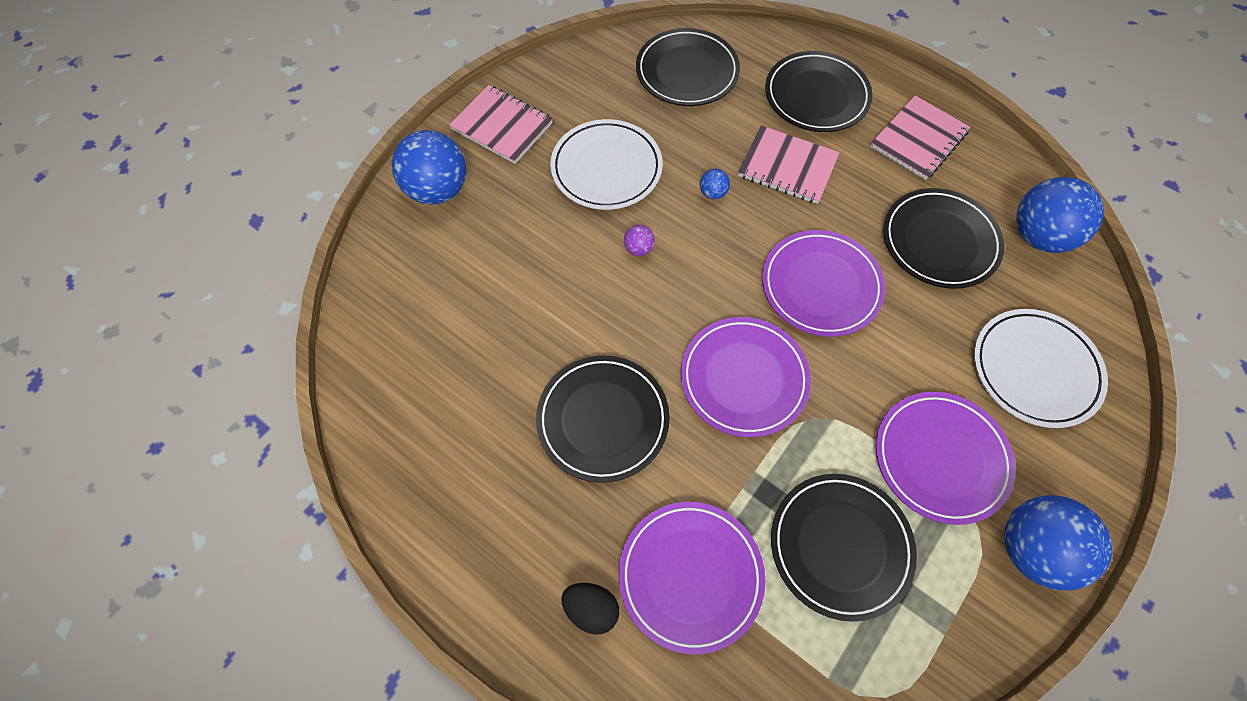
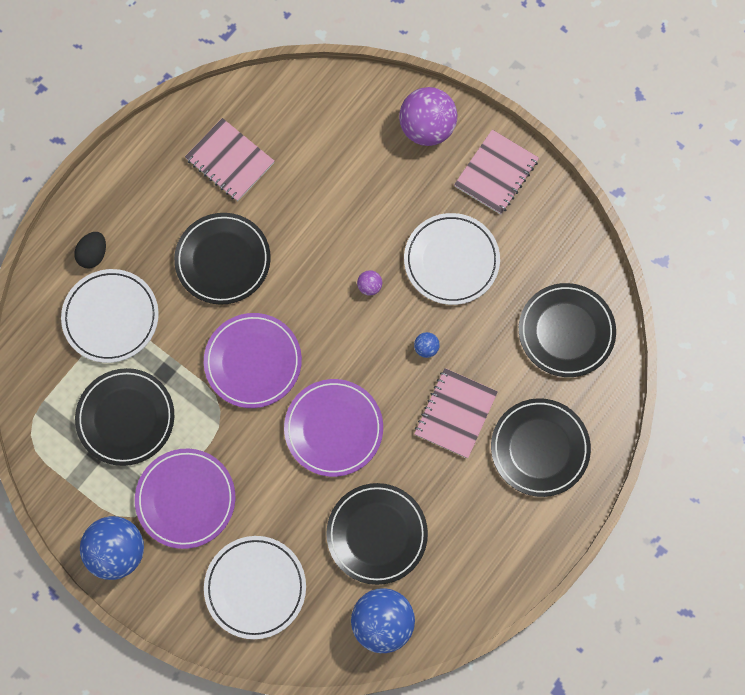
camera: 90 degrees right, 10 degrees up
(438, 190) = (427, 128): blue ball -> purple ball
(690, 576) = (111, 317): purple plate -> white plate
(918, 139) = (489, 536): pink notebook -> pink notebook (230, 161)

